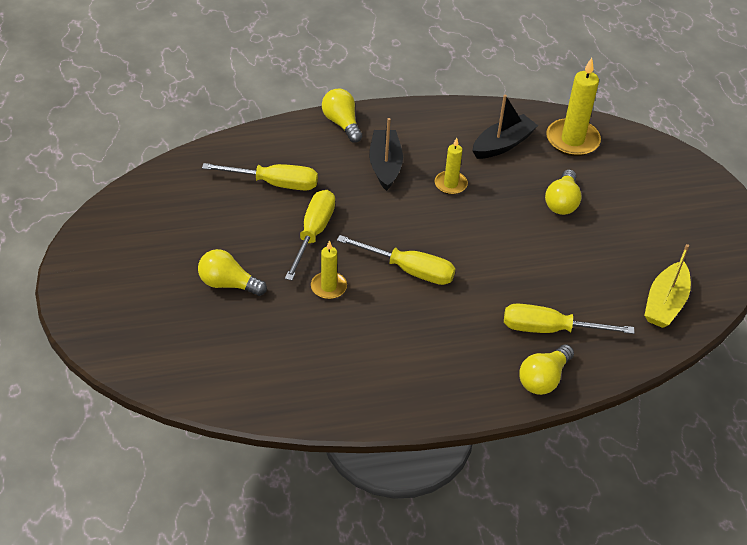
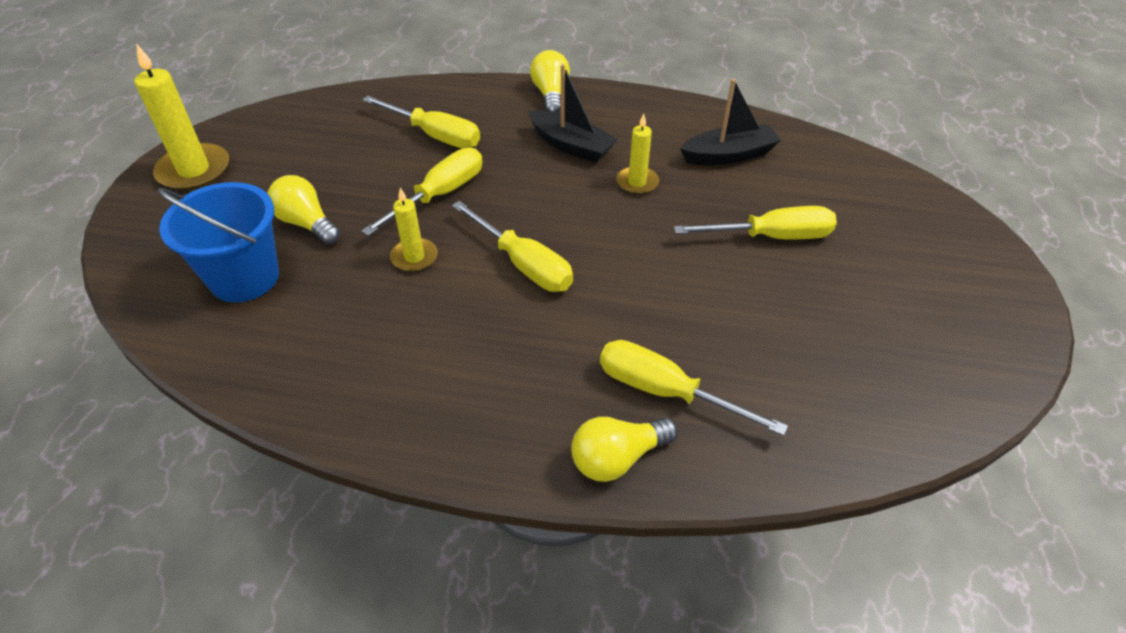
camera: 25 degrees right, 0 degrees up
(215, 338) = (244, 278): none -> blue bucket
(385, 165) = (571, 145): black boat -> black boat turned 105 degrees clockwise
(562, 202) = (771, 236): yellow light bulb -> yellow screwdriver
(572, 140) = (823, 170): yellow candle -> yellow candle (194, 170)
(665, 303) = (859, 406): yellow boat -> none

